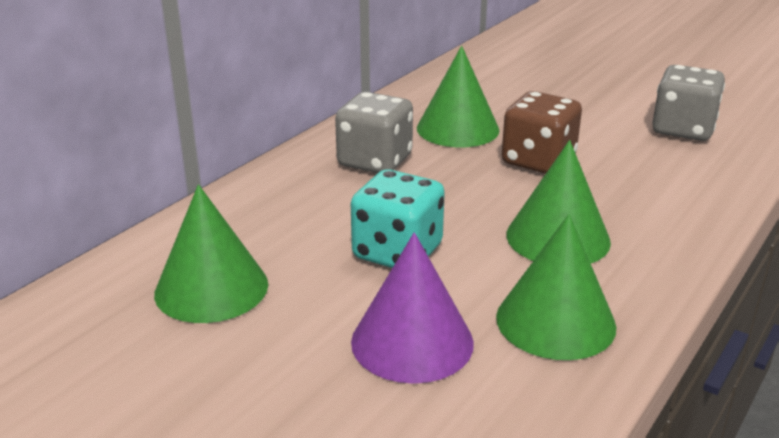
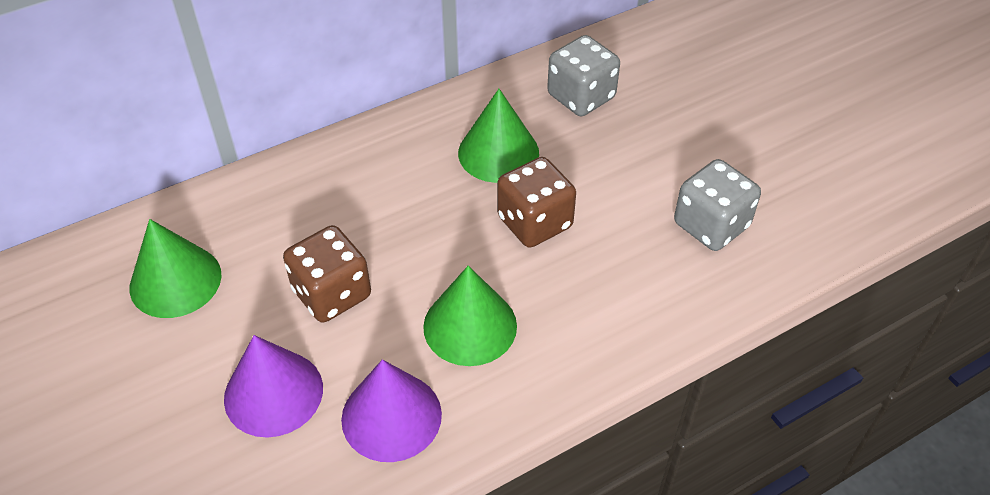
camera: 25 degrees right, 20 degrees up
(375, 161) = (394, 173): grey dice -> grey dice (581, 96)
(397, 252) = (332, 293): turquoise dice -> brown dice
(555, 321) = (391, 416): green cone -> purple cone

